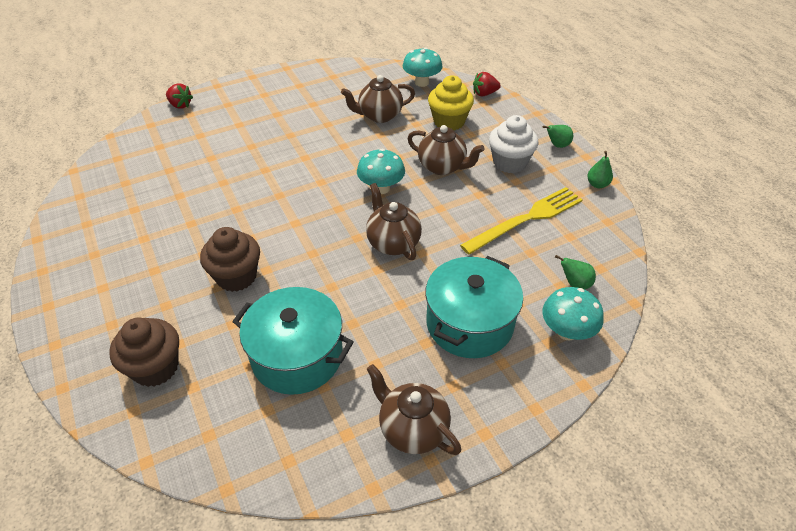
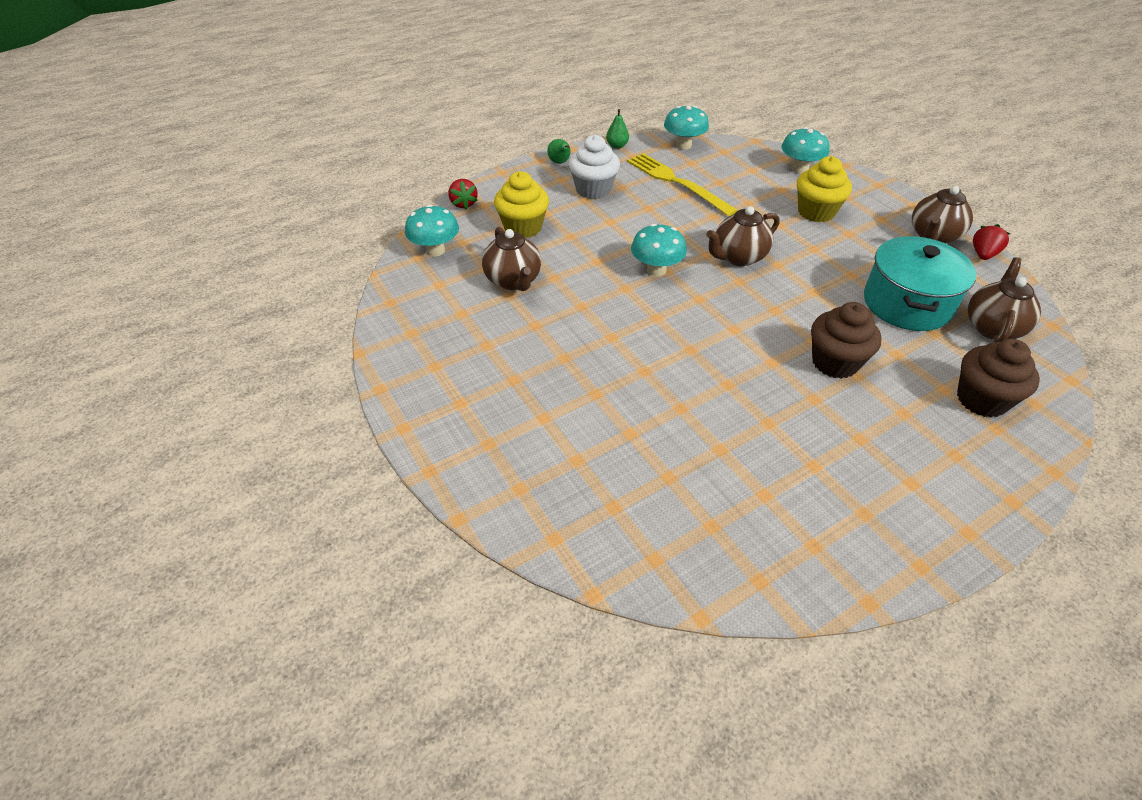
camera: 95 degrees left, 0 degrees up
(180, 105) = (492, 509): red strawberry -> red strawberry (983, 254)
(443, 167) = (609, 230): brown teapot -> brown teapot (992, 327)
(469, 323) = (816, 212): turquoise pot -> yellow cupcake
(575, 284) = (747, 163): green pear -> none
(609, 235) = (683, 145): none -> turquoise mushroom

